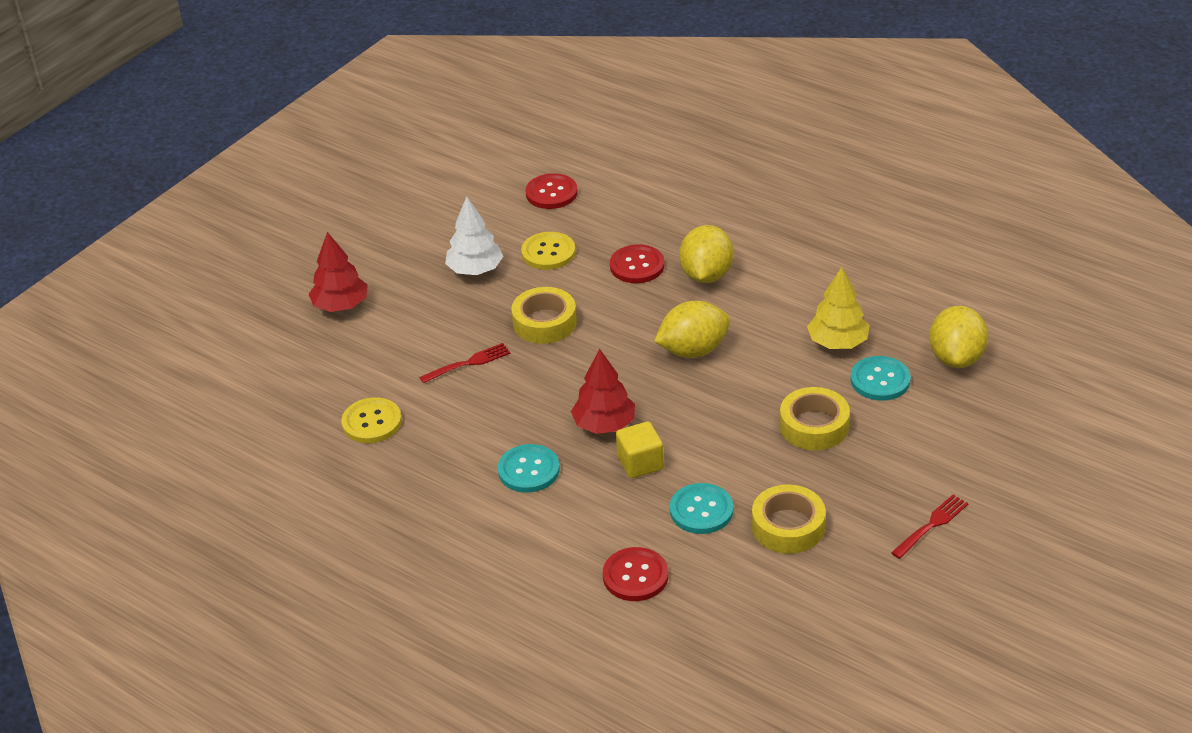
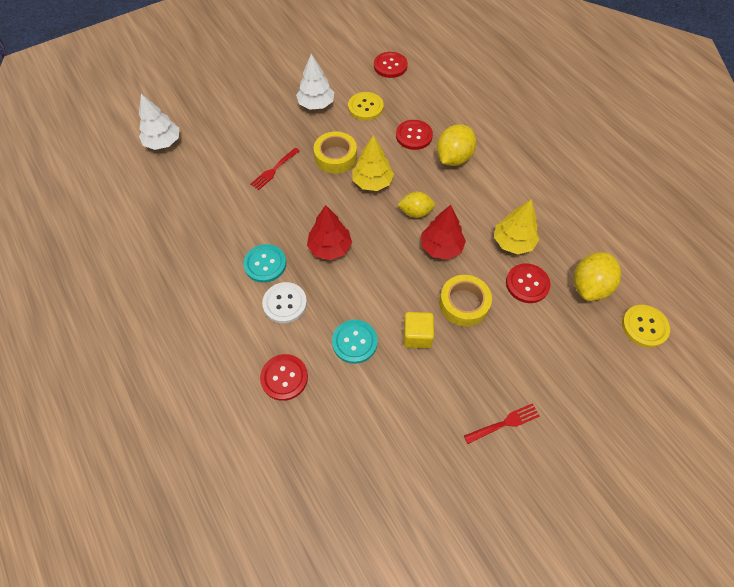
camera: 20 degrees right, 20 degrees up
(281, 382) = (163, 142): none -> white tree
(341, 305) = (226, 102): red tree -> red tree (441, 247)
(372, 422) = (195, 191): yellow button -> yellow button (644, 326)
(468, 363) = (274, 170): red fork -> red fork turned 135 degrees clockwise
(584, 502) = (285, 303): none -> white button
(614, 335) = (372, 182): none -> yellow tree
(640, 463) = (336, 287): yellow cube -> yellow cube (417, 336)
(693, 350) = (415, 212): yellow lemon -> yellow lemon, size x0.66
(788, 526) = (404, 380): yellow tape -> none
(880, 380) = (527, 284): turquoise button -> red button

